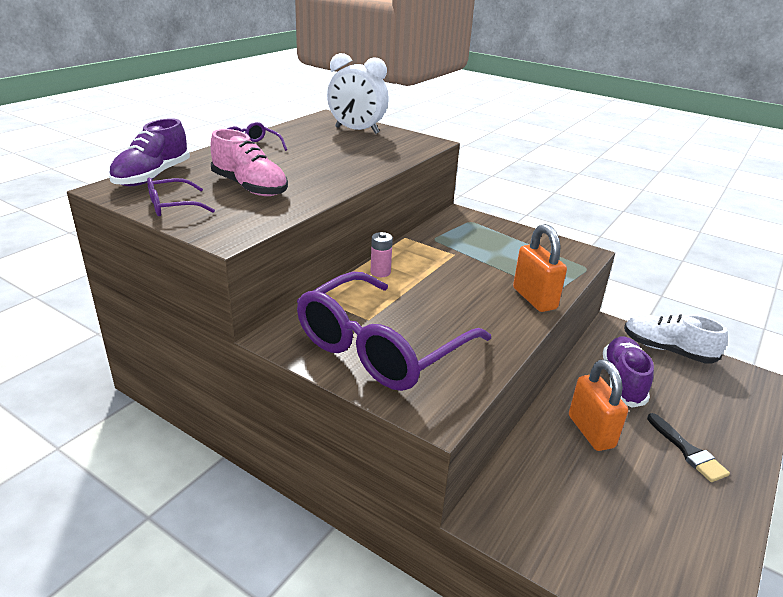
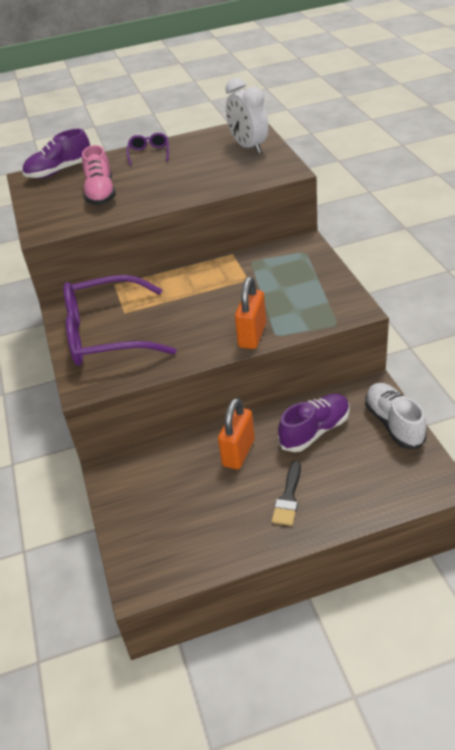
camera: 45 degrees right, 10 degrees up
(173, 206) = (42, 200): purple glasses -> none
(380, 272) = (176, 279): pink battery -> none

